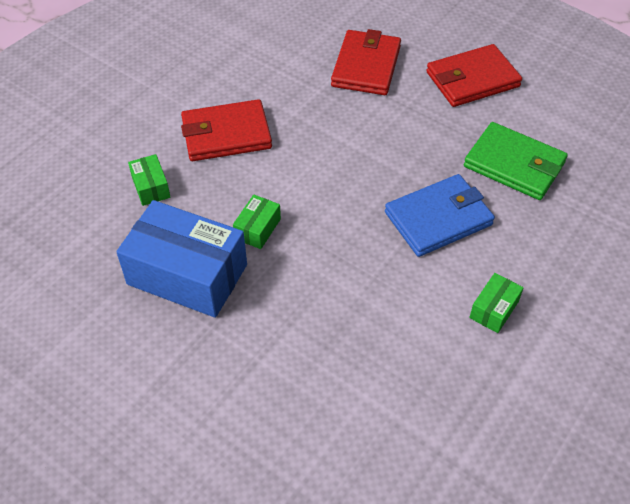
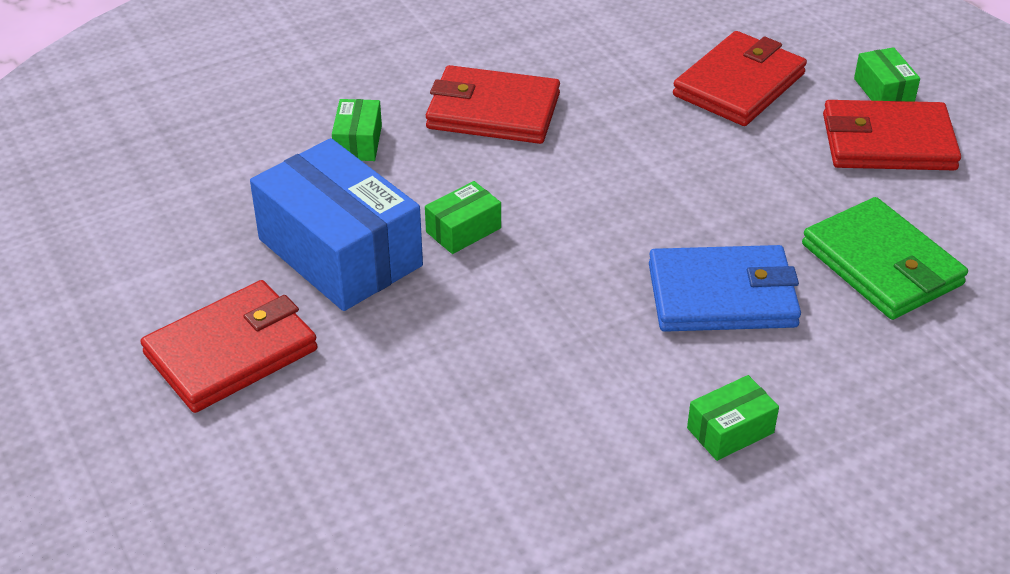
camera: 25 degrees right, 10 degrees down
(158, 376) = (231, 352): none -> red wallet
(451, 44) = (883, 91): none -> green box

